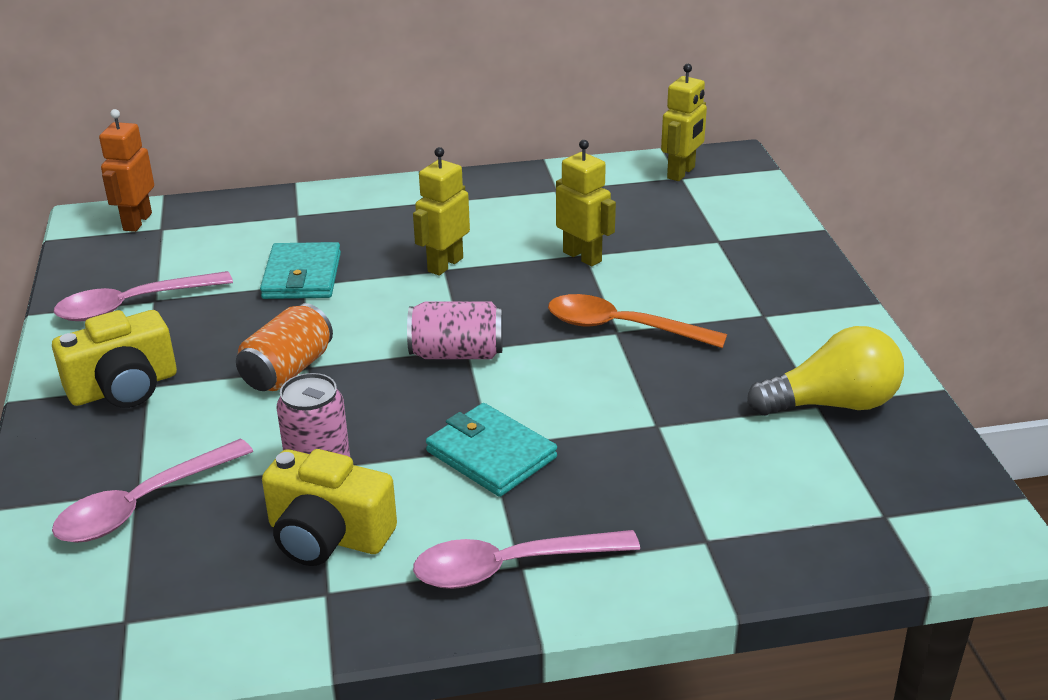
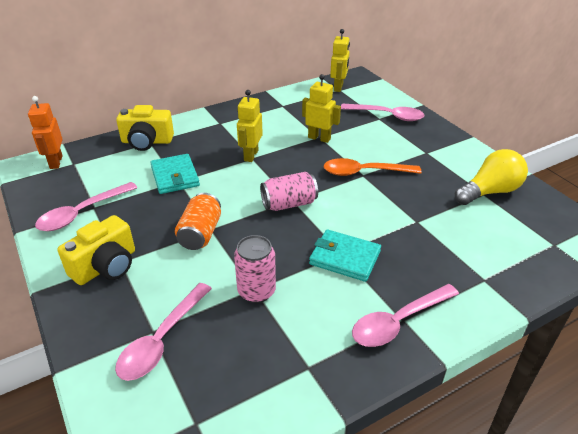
camera: 20 degrees left, 5 degrees up
(327, 536) = (286, 330): yellow camera -> yellow camera (147, 141)
(737, 238) = (387, 116): none -> pink spoon

